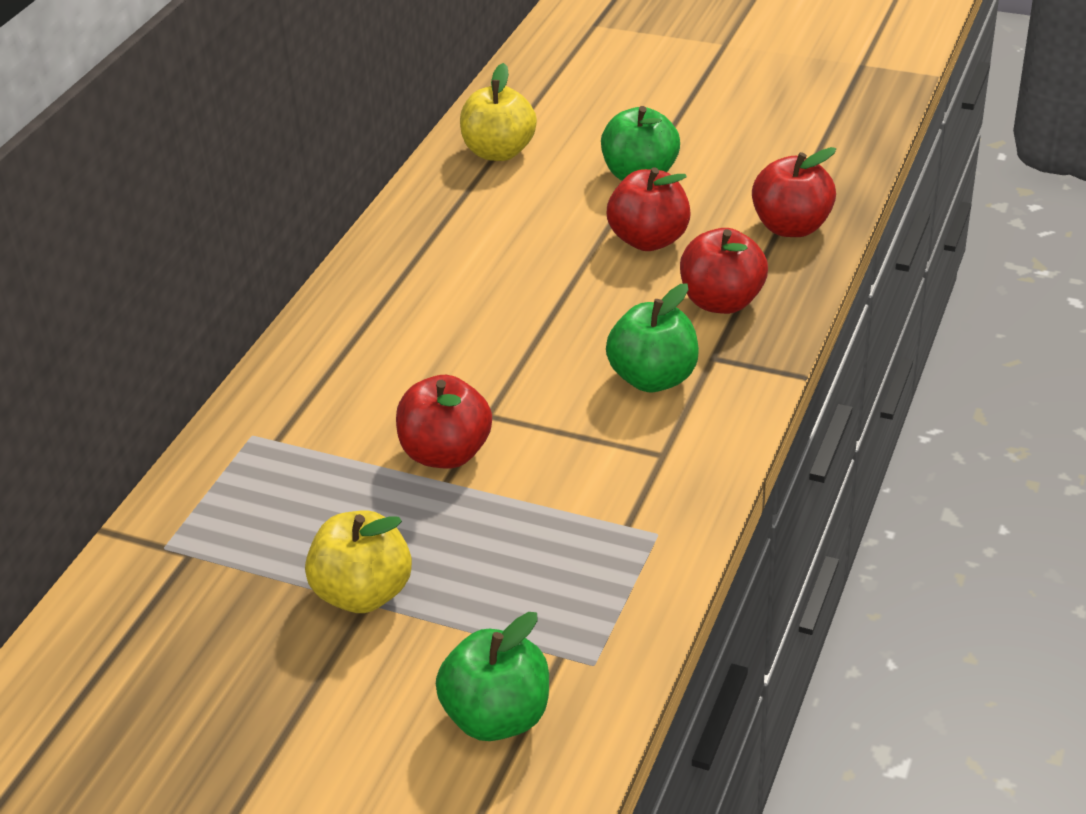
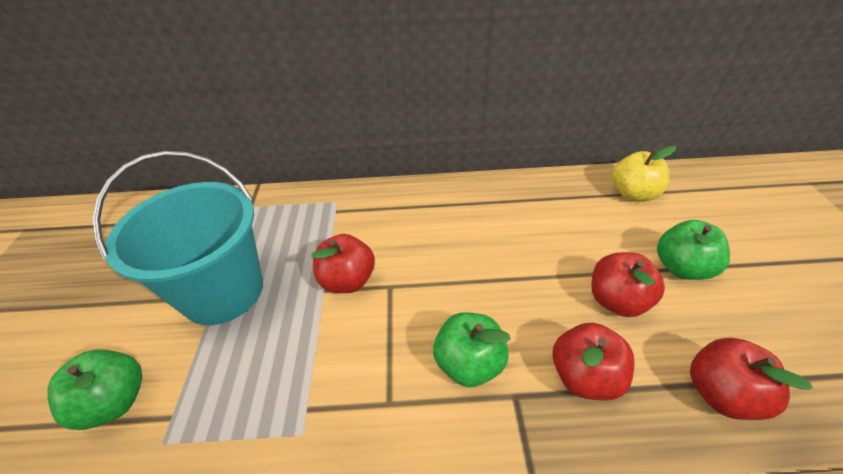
camera: 65 degrees right, 5 degrees up
(363, 593) = (223, 291): yellow apple -> turquoise bucket

